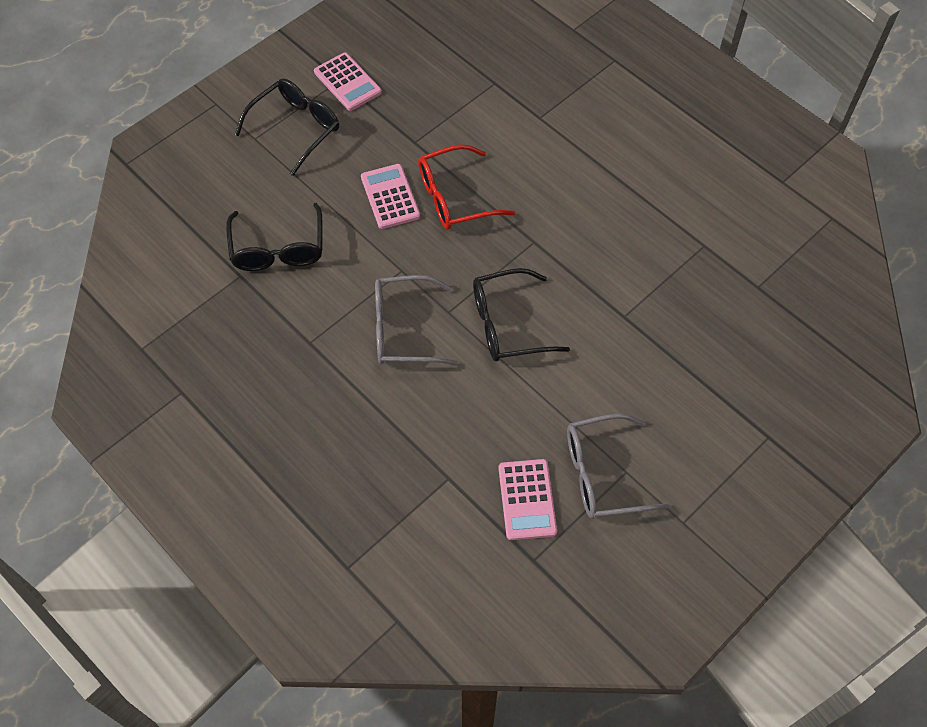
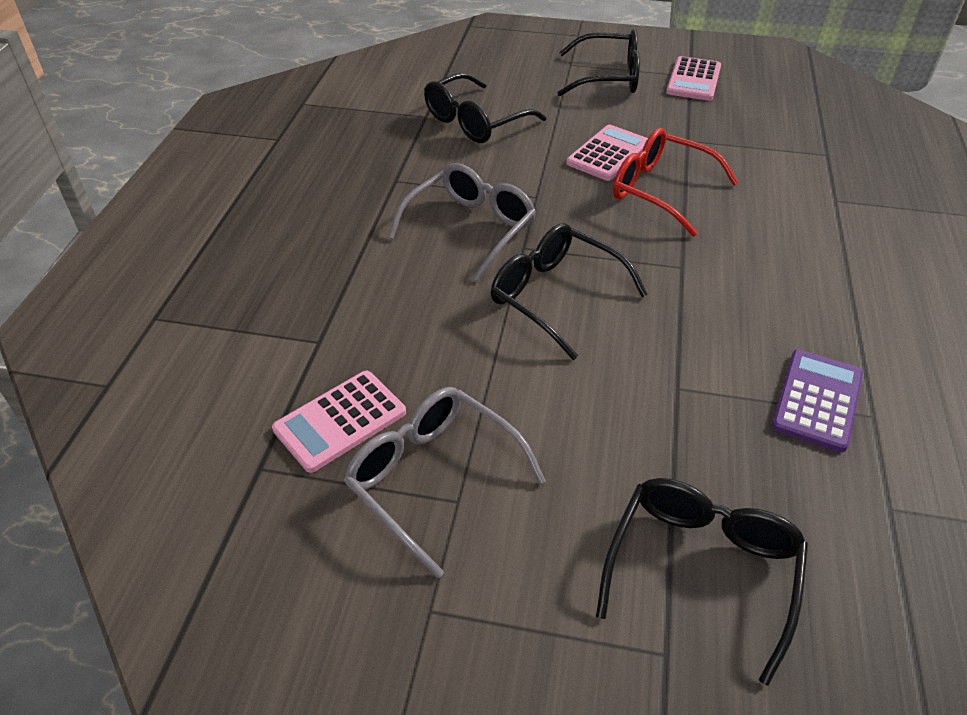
camera: 55 degrees right, 15 degrees down
(404, 329) = (470, 228): grey glasses -> grey glasses turned 75 degrees clockwise
(678, 260) = (817, 400): none -> purple calculator
(738, 390) = (701, 570): none -> black glasses

